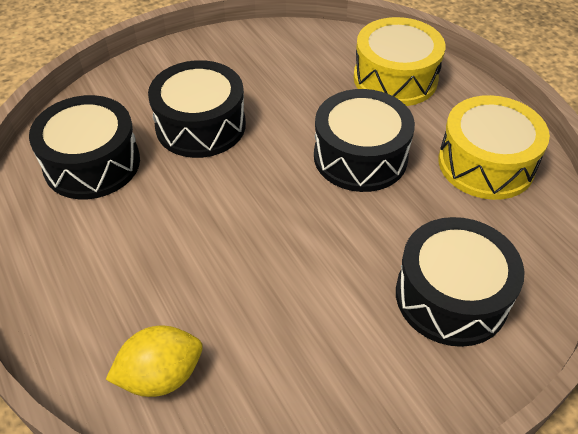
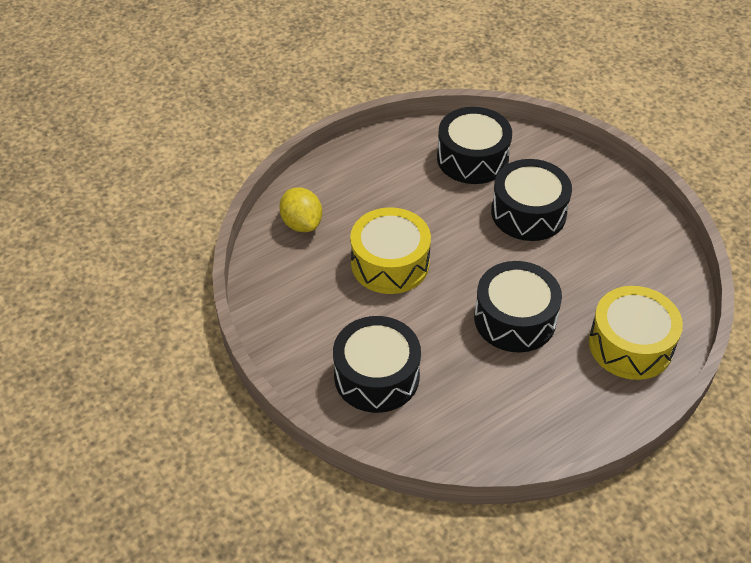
camera: 85 degrees right, 0 degrees up
(486, 164) = (525, 411): yellow drum -> yellow drum (390, 263)

